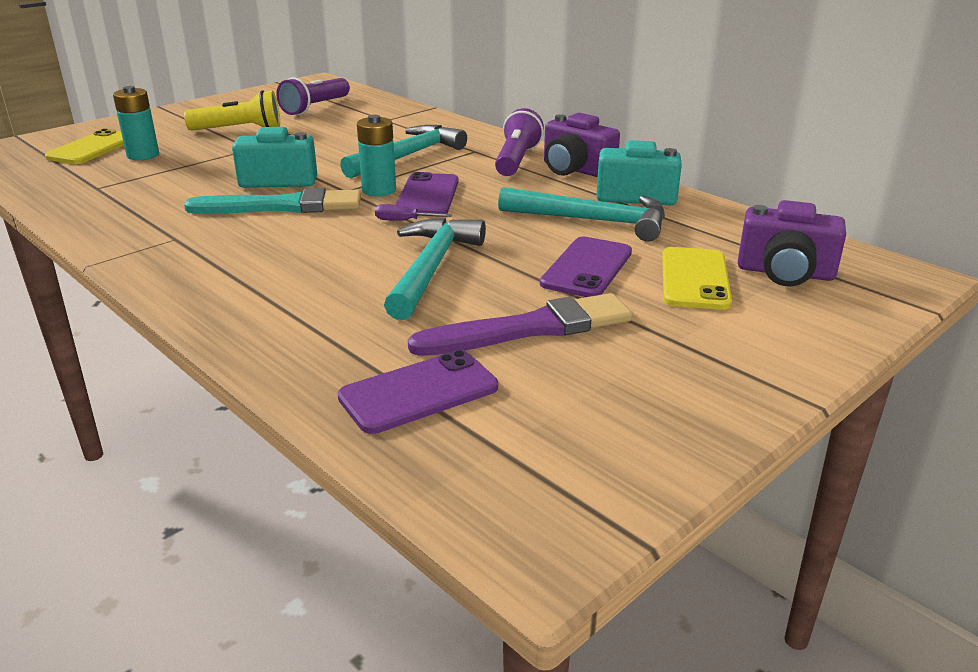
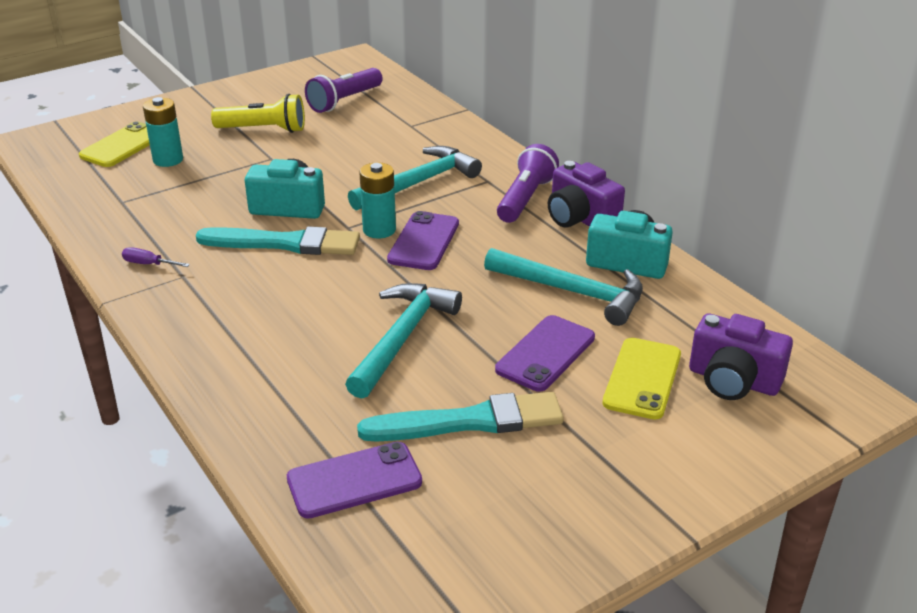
camera: 10 degrees right, 5 degrees up
(404, 221) = (393, 274): purple screwdriver -> purple screwdriver (149, 264)
(530, 328) = (469, 421): purple brush -> turquoise brush

